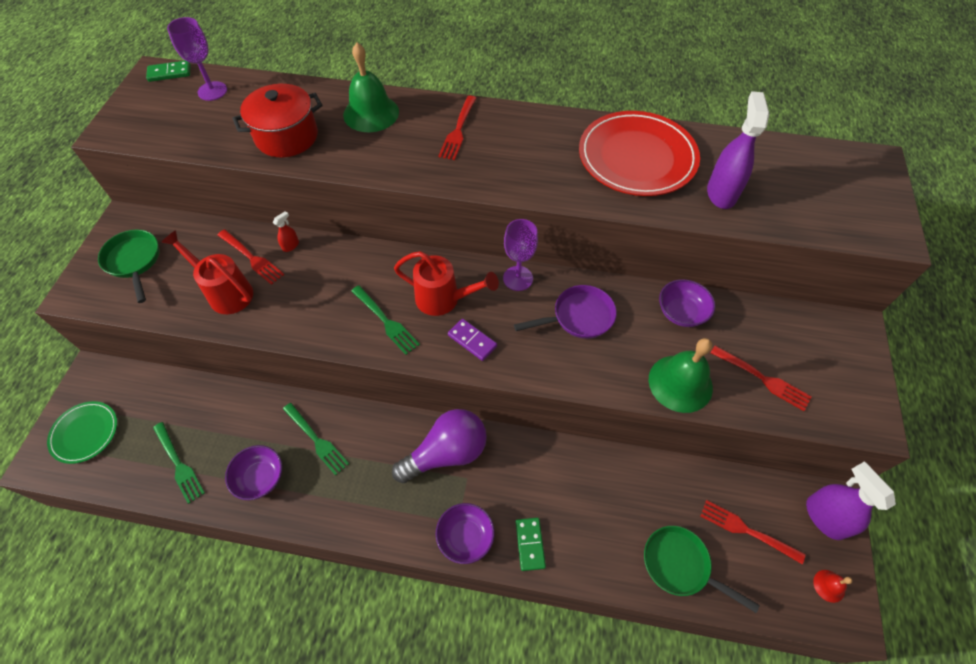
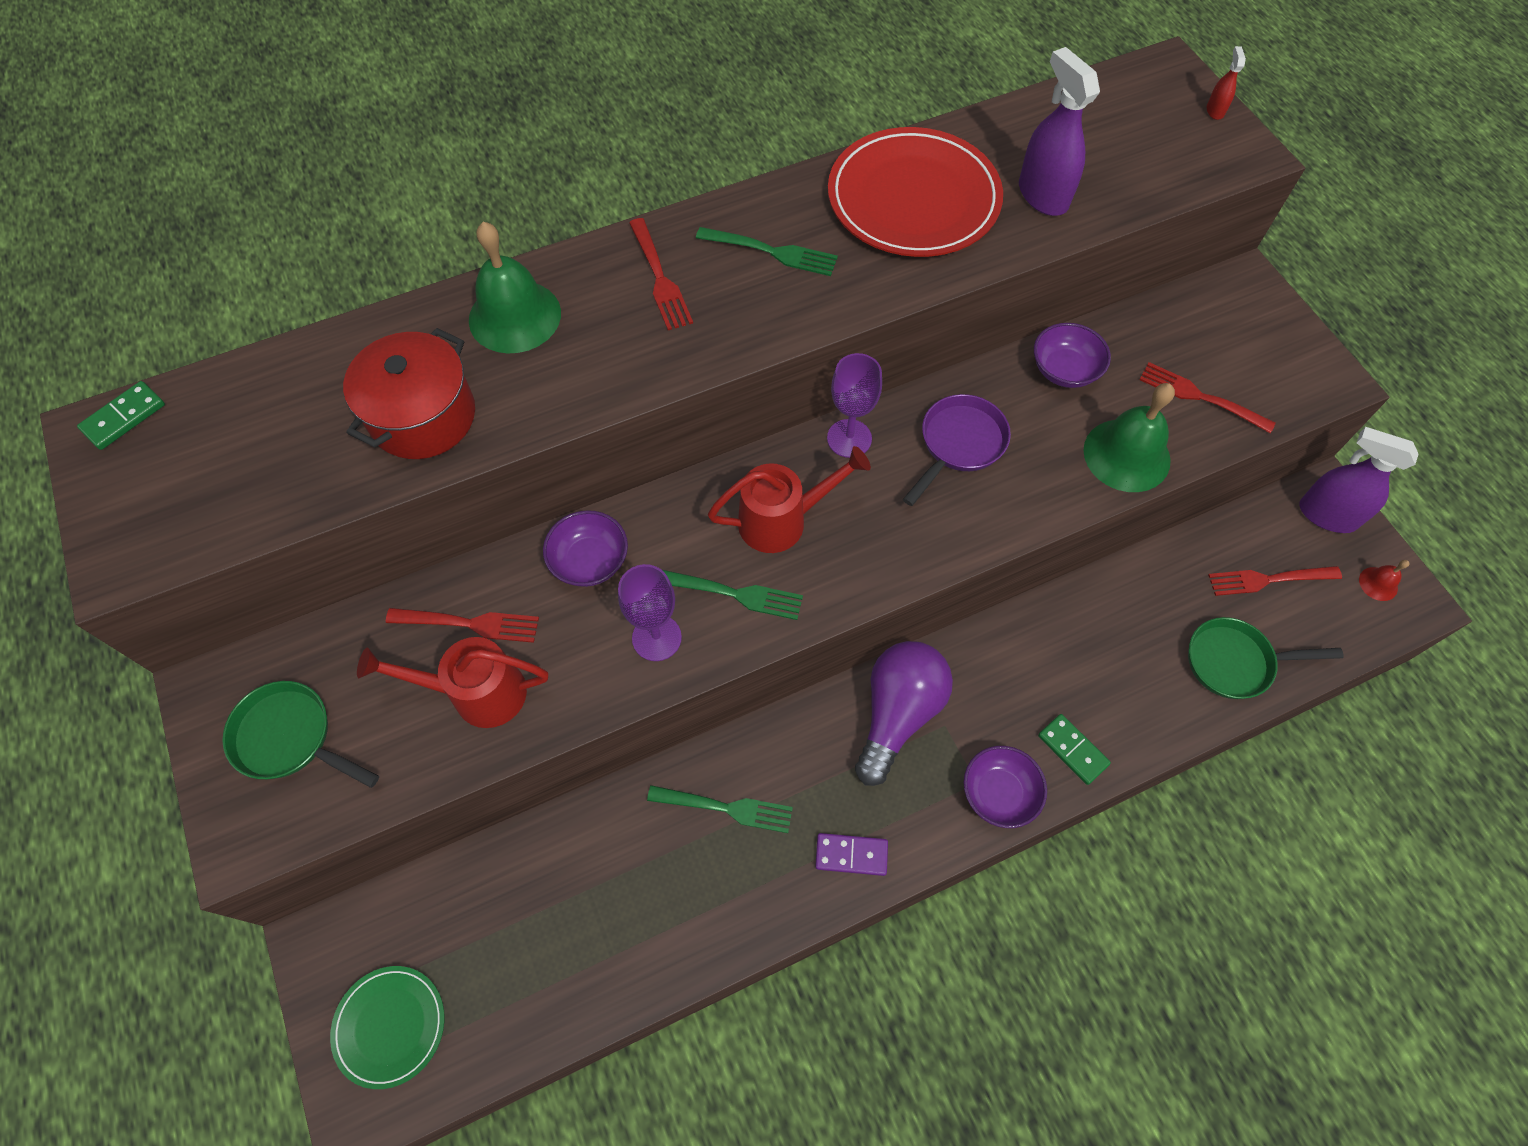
camera: 35 degrees left, 5 degrees up
(178, 463) = (568, 966): green fork -> green fork (771, 252)
(212, 91) = (230, 409): purple goblet -> purple goblet (656, 638)
(260, 478) = (695, 904): purple bowl -> purple bowl (590, 561)
(291, 246) = (510, 573): red spray bottle -> red spray bottle (1215, 111)
(472, 341) = (861, 551): purple domino -> purple domino (851, 855)
(762, 378) = (1201, 397): red fork -> red fork turned 150 degrees counterclockwise

